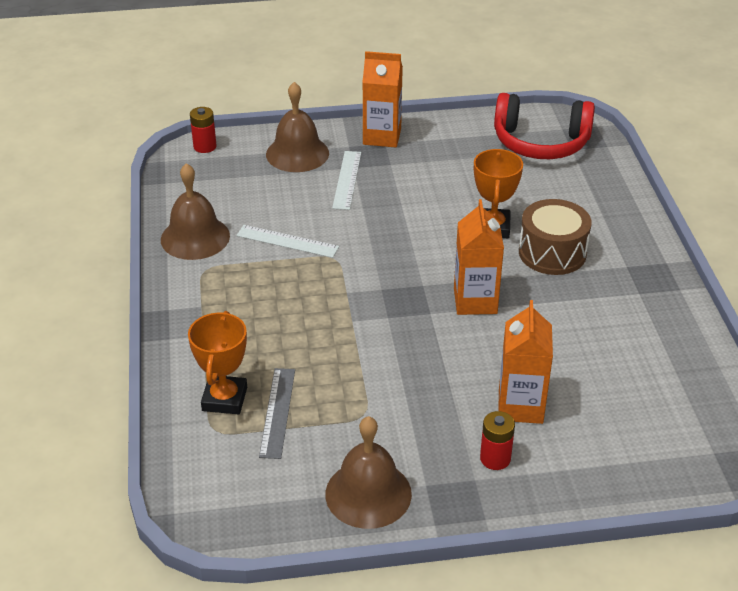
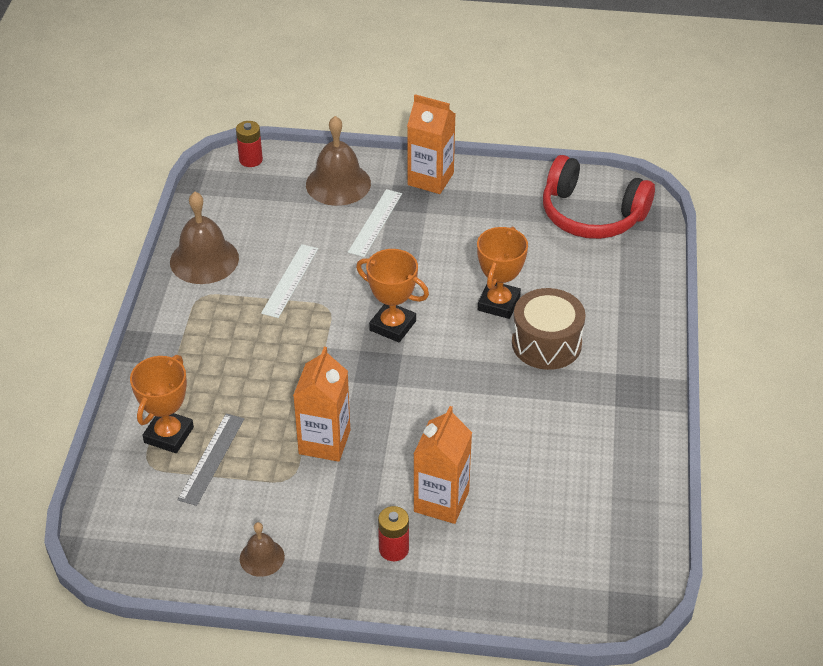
camera: 15 degrees right, 5 degrees up
(287, 241) = (290, 280): white ruler -> white ruler turned 75 degrees clockwise
(368, 493) = (262, 557): brown bell -> brown bell, size x0.54
(403, 263) = (392, 326): none -> orange trophy
(475, 301) = (446, 381): orange carton -> orange carton (324, 442)

